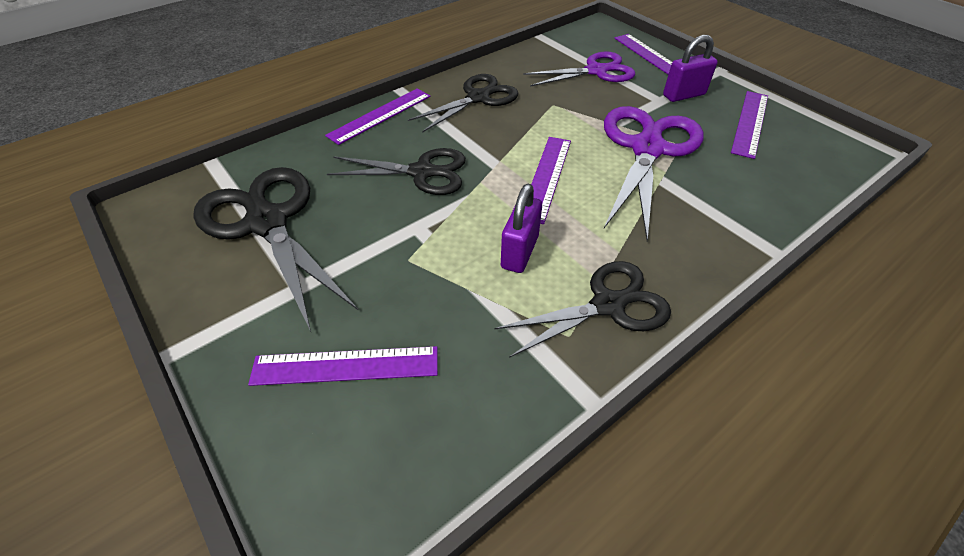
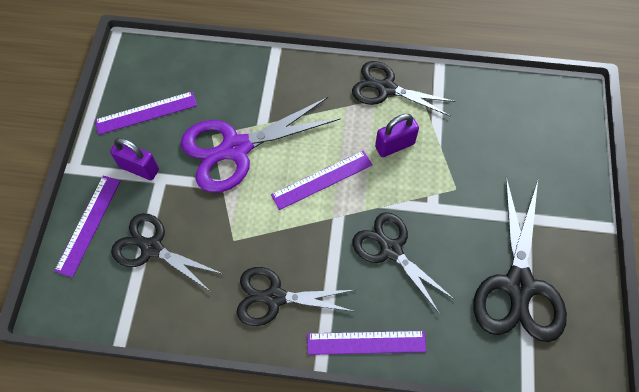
camera: 135 degrees left, 15 degrees up
(345, 366) = (529, 154): purple ruler -> none
(596, 71) = (152, 248): purple scissors -> black scissors

